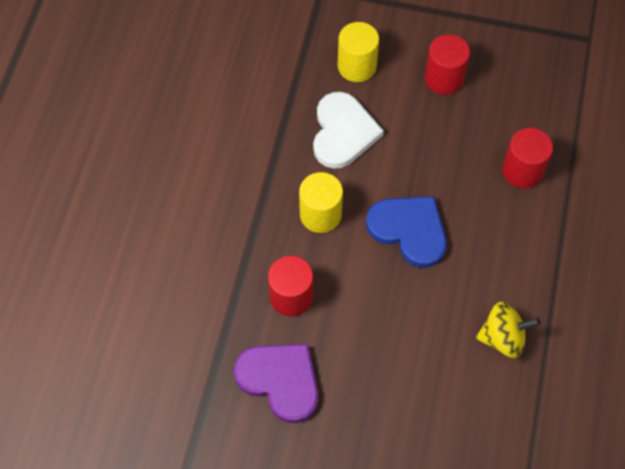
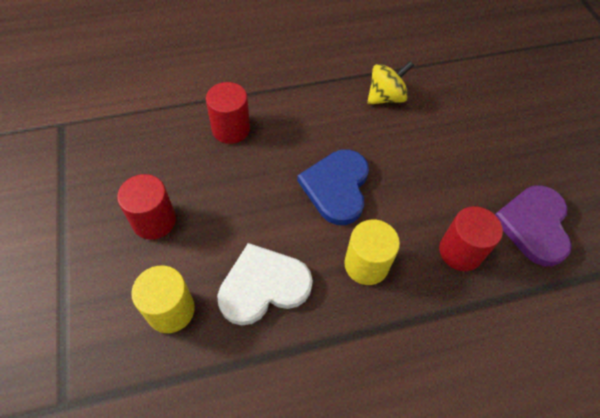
camera: 120 degrees left, 5 degrees down
(503, 338) = (386, 97): yellow spinning top -> yellow spinning top turned 90 degrees clockwise

